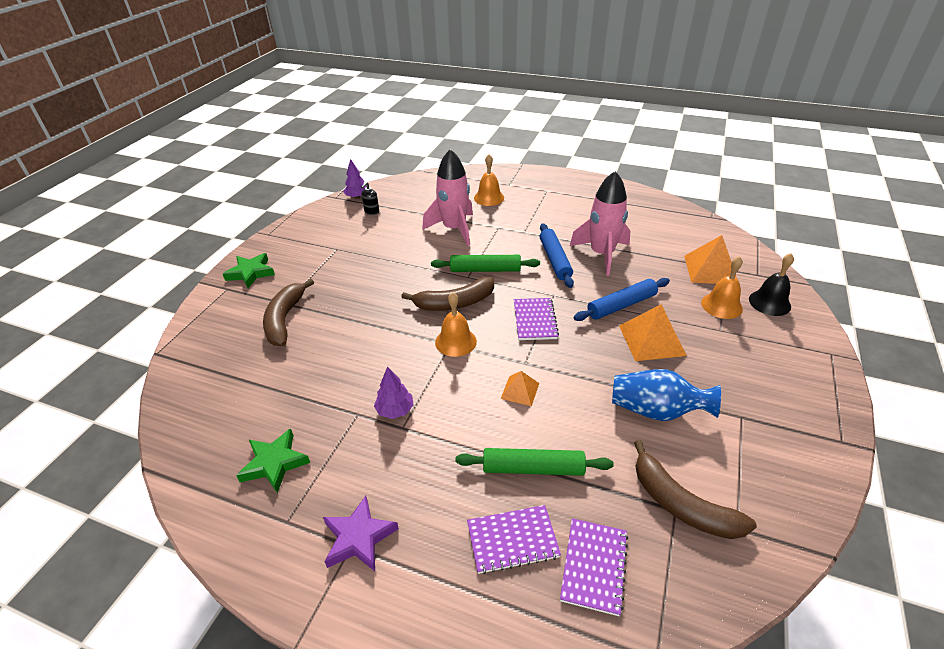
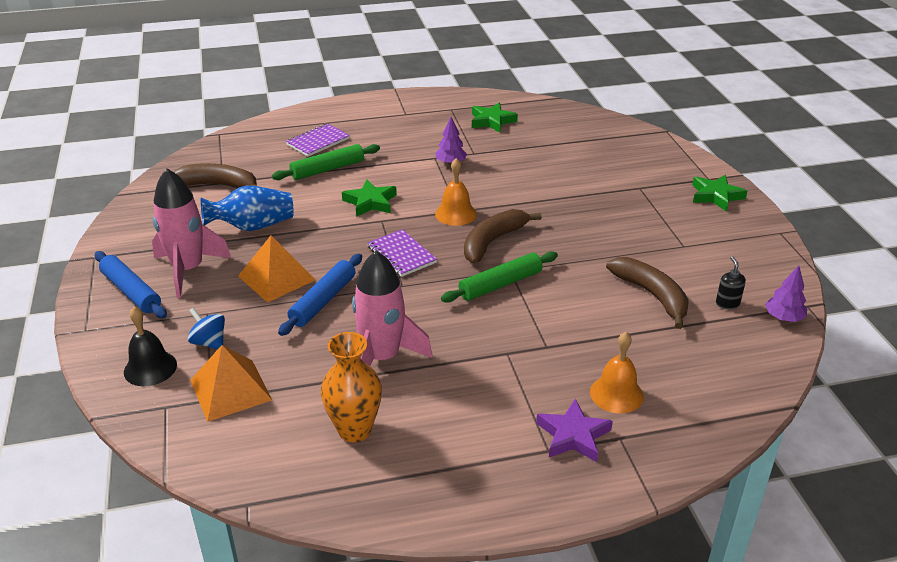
camera: 145 degrees right, 5 degrees down
(285, 319) = (618, 178): brown banana -> brown banana (652, 295)
(359, 538) = (405, 117): purple star -> purple star (573, 435)
(454, 229) = (596, 321): pink rocket -> pink rocket (188, 270)
(520, 390) = (370, 202): orange pyramid -> green star
(554, 260) = (434, 327): blue rolling pin -> blue rolling pin (131, 291)
(594, 566) = (264, 148): purple notebook -> none
(640, 227) = (354, 430): none -> orange vase
(721, 305) = (209, 342): orange bell -> blue spinning top

